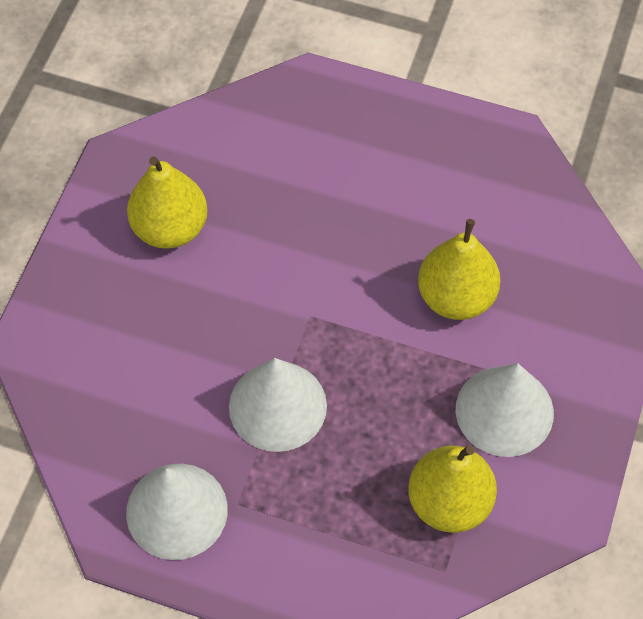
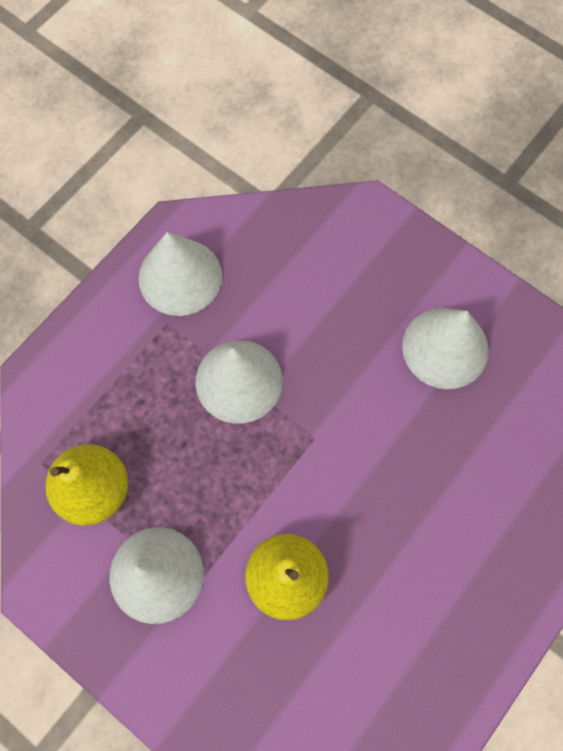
camera: 110 degrees right, 10 degrees up
(170, 228) = (445, 347): yellow pear -> white cone

